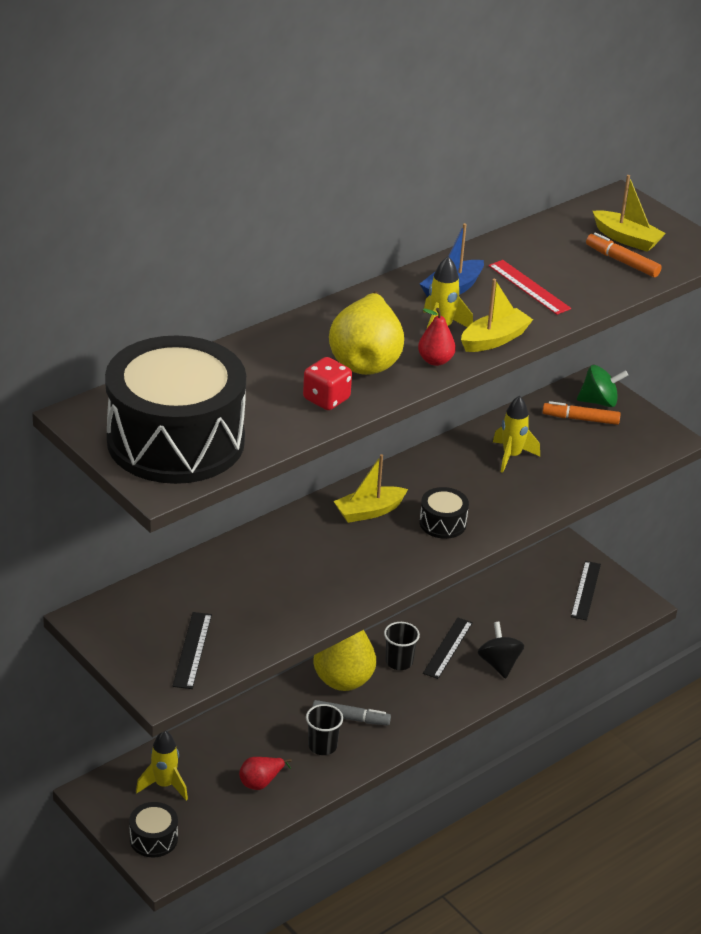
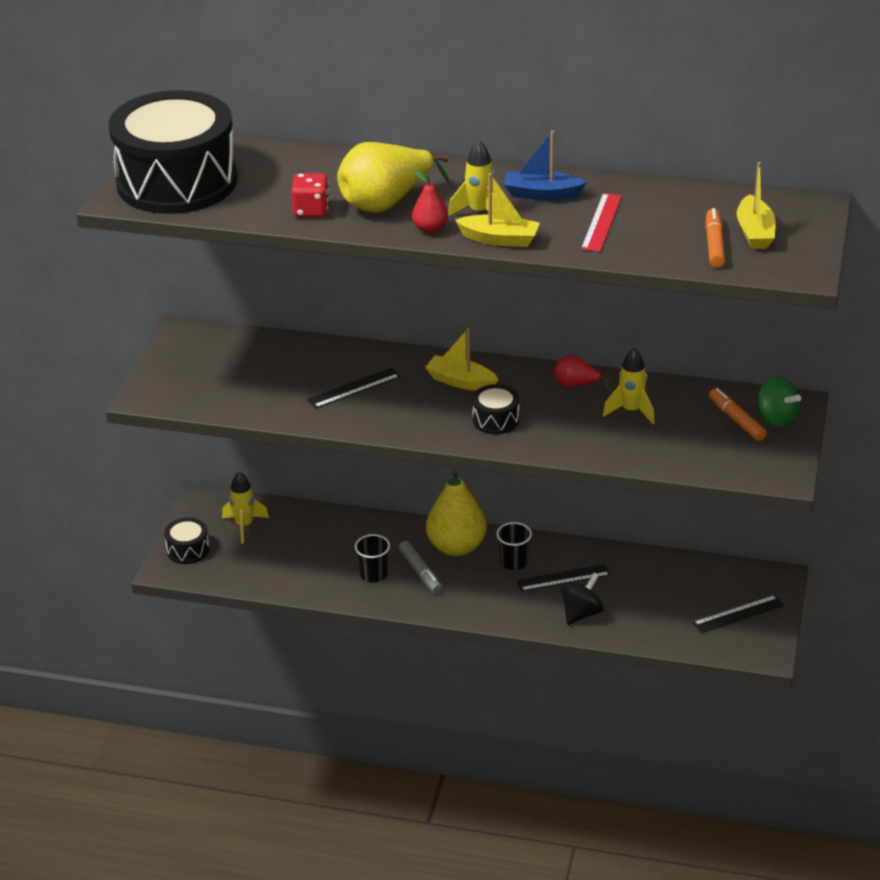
camera: 55 degrees right, 0 degrees up
(192, 650) = (201, 387): black ruler -> black ruler (354, 388)
(261, 782) = (300, 566): red pear -> red pear (576, 385)

